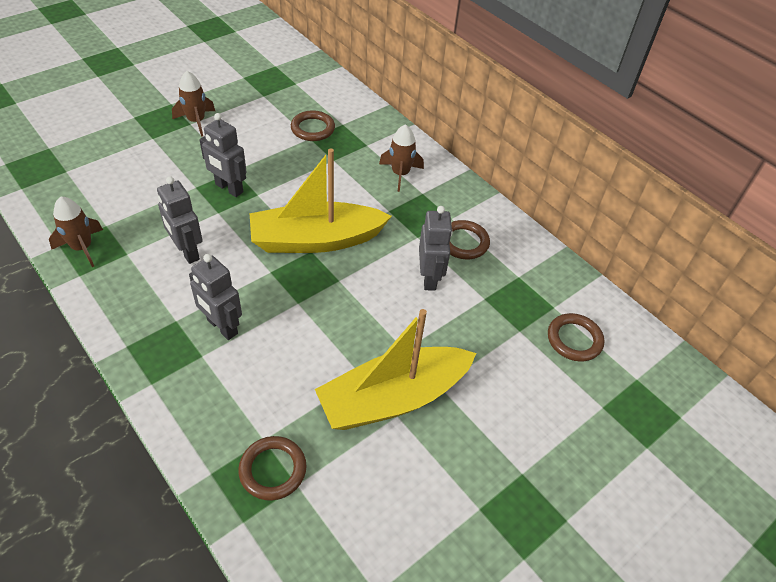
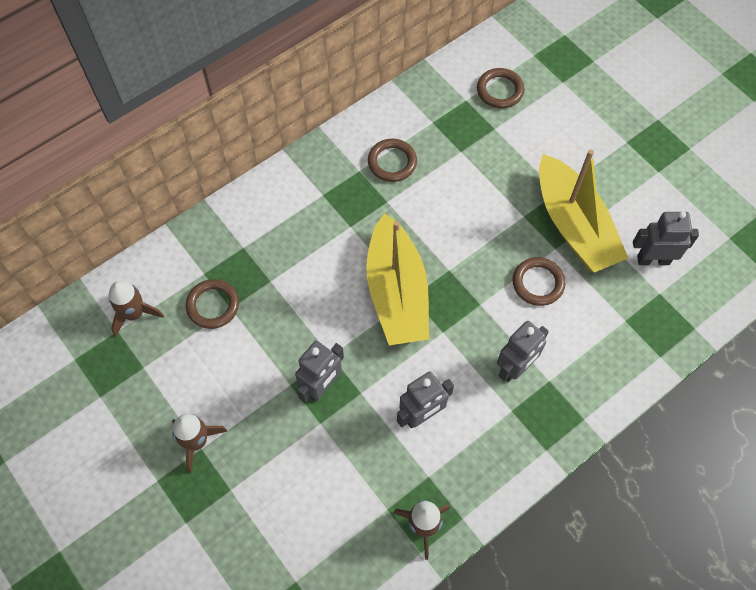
camera: 85 degrees left, 15 degrees up
(273, 470) = (650, 311): brown ring -> brown ring (538, 283)
(400, 174) = (293, 214): brown rocket -> brown rocket (134, 314)
(429, 278) = (440, 193): grey robot -> grey robot (653, 259)

